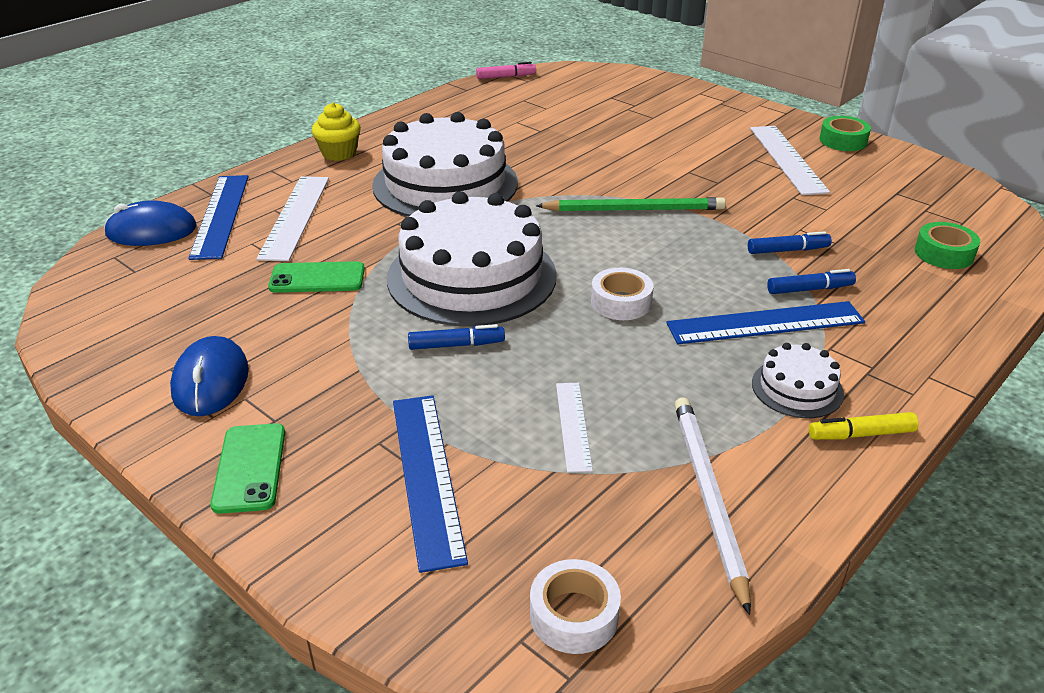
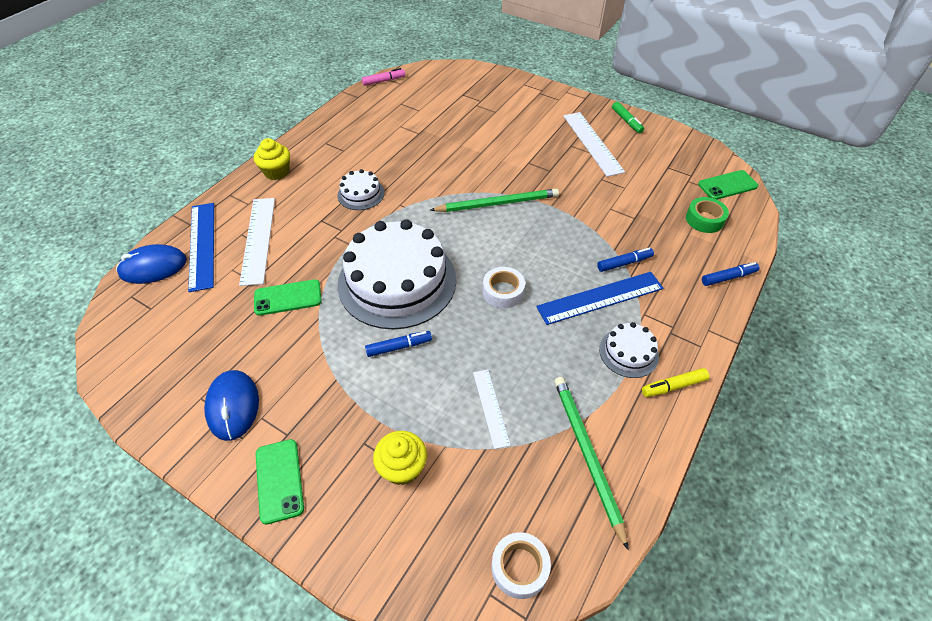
camera: 10 degrees left, 15 degrees up
(427, 476) = (402, 467): blue ruler -> yellow cupcake
(445, 184) = (361, 194): white cake -> white cake, size x0.45
(708, 496) = (587, 454): white pencil -> green pencil
(788, 250) = (605, 229): blue marker -> blue marker (728, 277)
(843, 141) = (626, 121): green tape -> green marker
(987, 220) = (727, 185): none -> green phone

